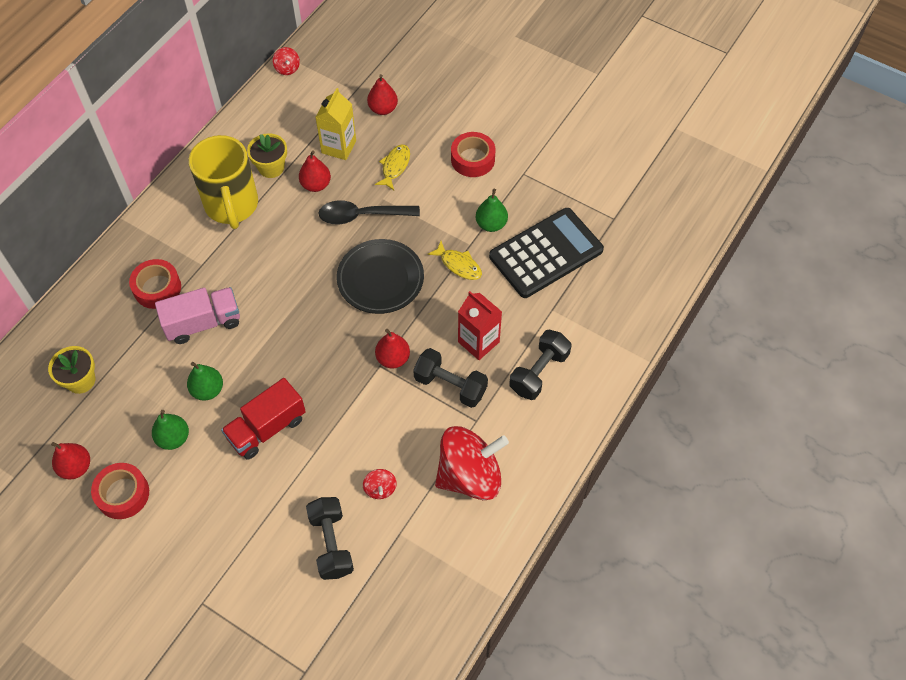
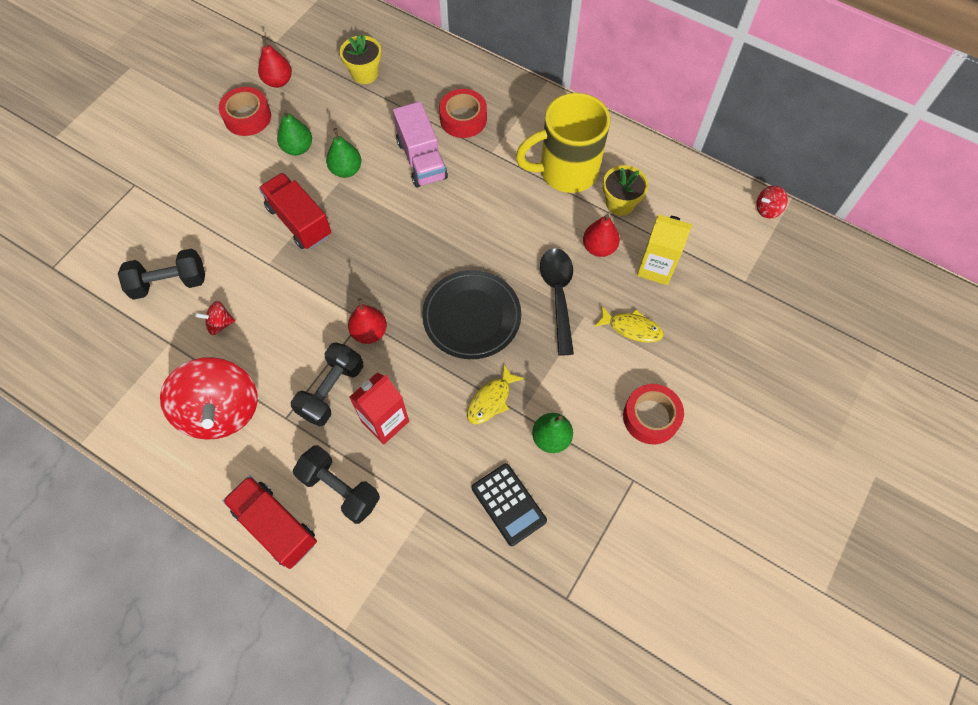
camera: 90 degrees right, 5 degrees up
(383, 109) = (719, 312): red pear -> none
(546, 253) = (508, 504): black calculator -> black calculator, size x0.57
(572, 418) = (276, 526): none -> red truck

